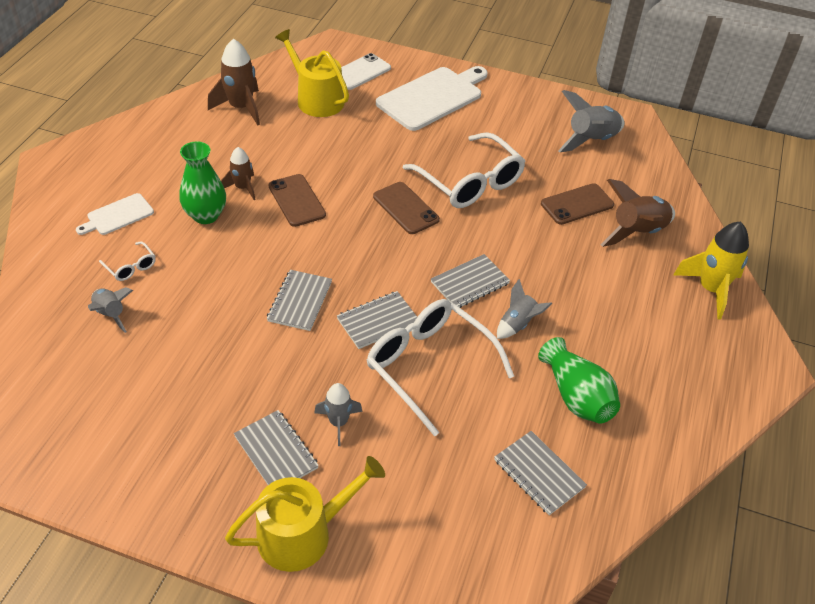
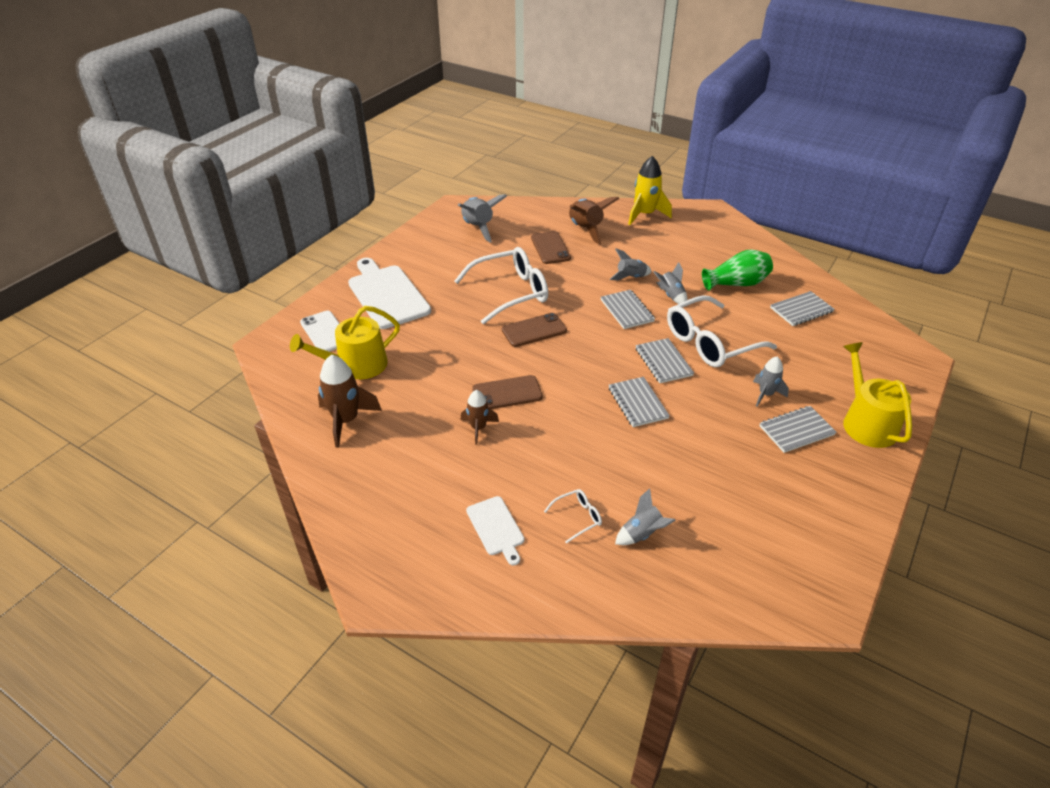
camera: 75 degrees left, 5 degrees down
(206, 215) = (513, 457): green vase -> none
(300, 301) = (637, 403): grey notebook -> grey notebook turned 45 degrees clockwise
(544, 283) = (630, 277): none -> grey rocket

